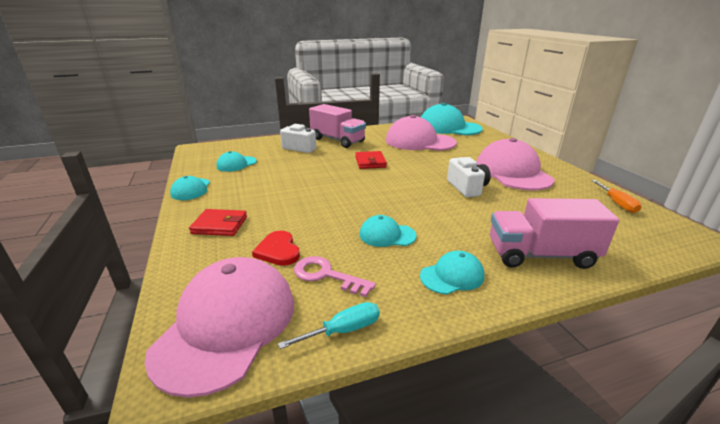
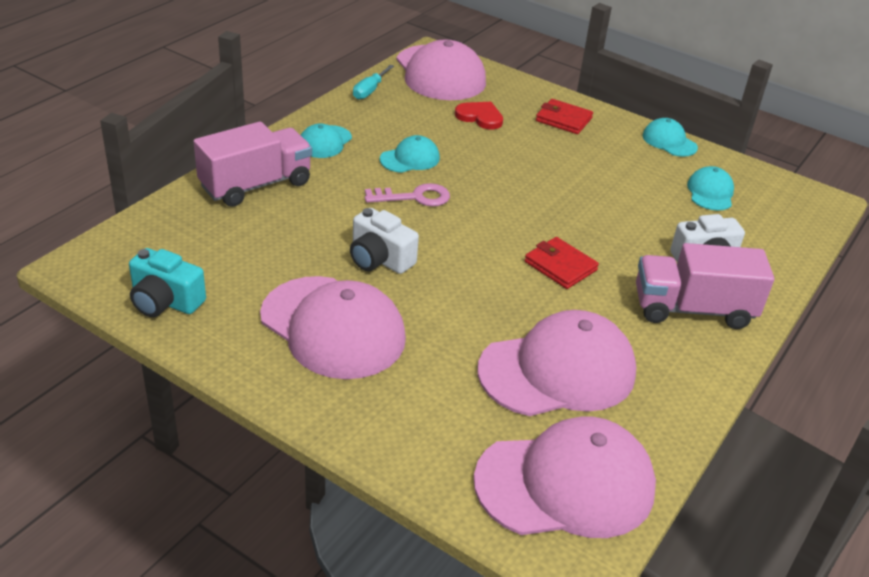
camera: 140 degrees right, 10 degrees up
(220, 225) = (563, 120): red wallet -> red wallet turned 60 degrees clockwise
(326, 275) = (419, 113): pink key -> pink key (414, 197)
(449, 127) = (565, 484): turquoise cap -> pink cap
(617, 203) = (165, 301): orange screwdriver -> turquoise camera

